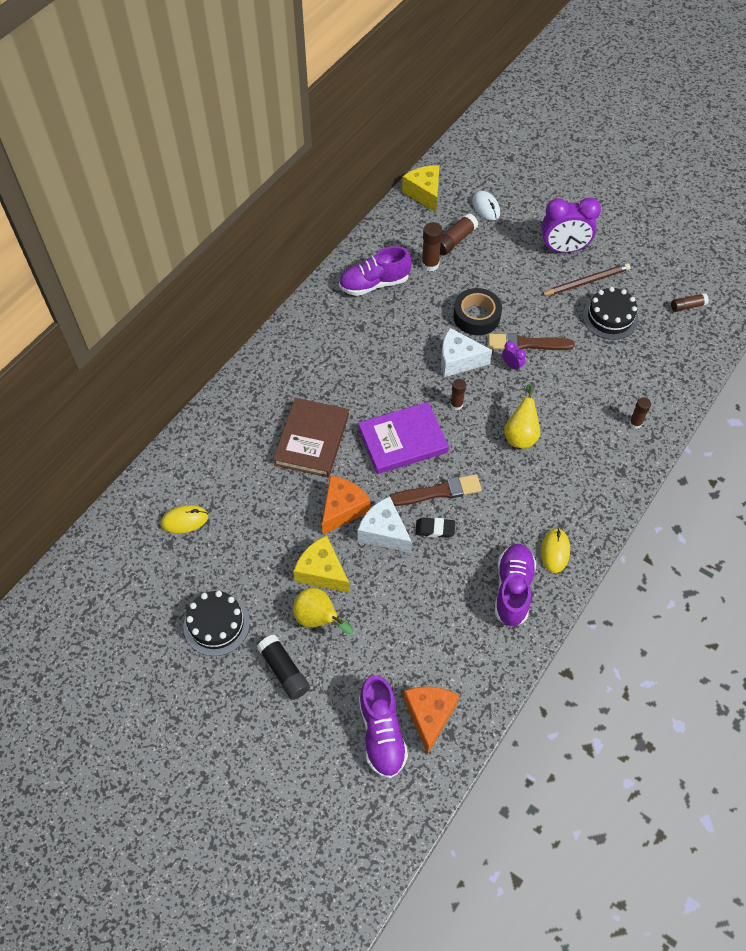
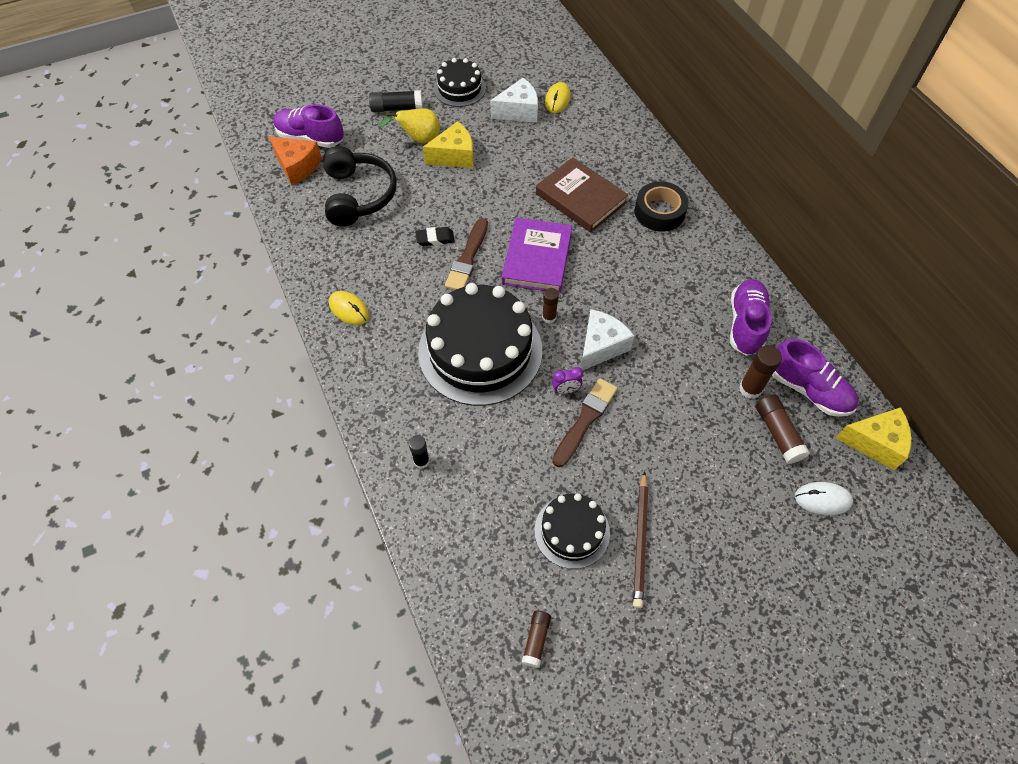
camera: 120 degrees right, 0 degrees up
(343, 509) = (498, 190): orange cheese -> none
(384, 532) = (458, 206): white cheese -> white cheese (518, 111)
(428, 628) = (359, 195): none -> black headphones
(435, 529) = (435, 239): black eraser -> black eraser turned 45 degrees clockwise
(476, 316) = (650, 393): black tape -> black tape (659, 212)
(513, 589) = (342, 262): purple shoe -> purple shoe (808, 390)
(521, 434) = (480, 351): yellow pear -> black cake
(563, 249) = (708, 548): purple clock -> none
(635, 423) = (421, 461): brown glue stick -> black glue stick

